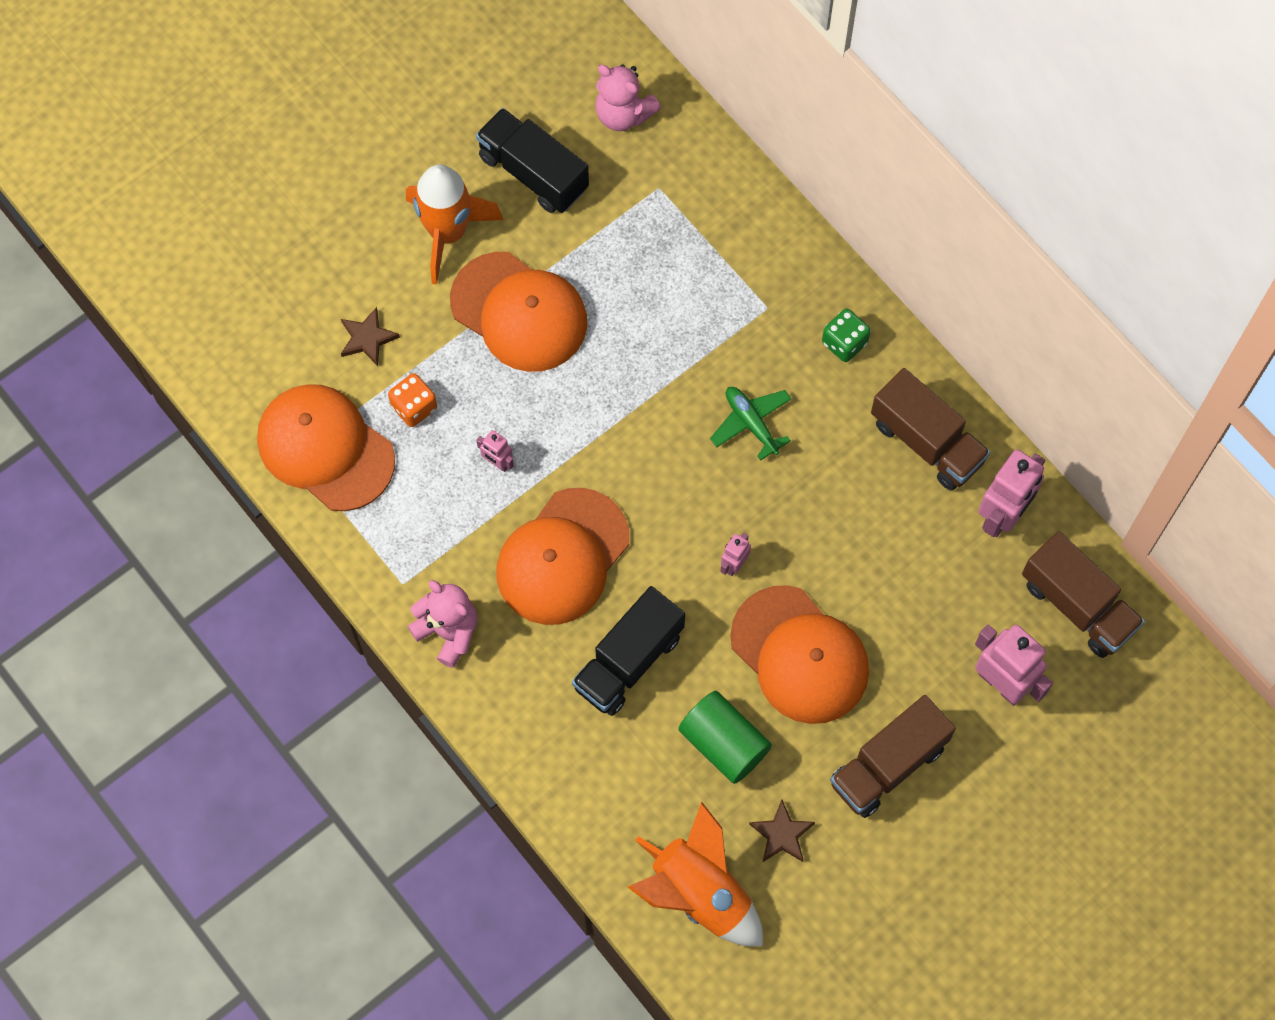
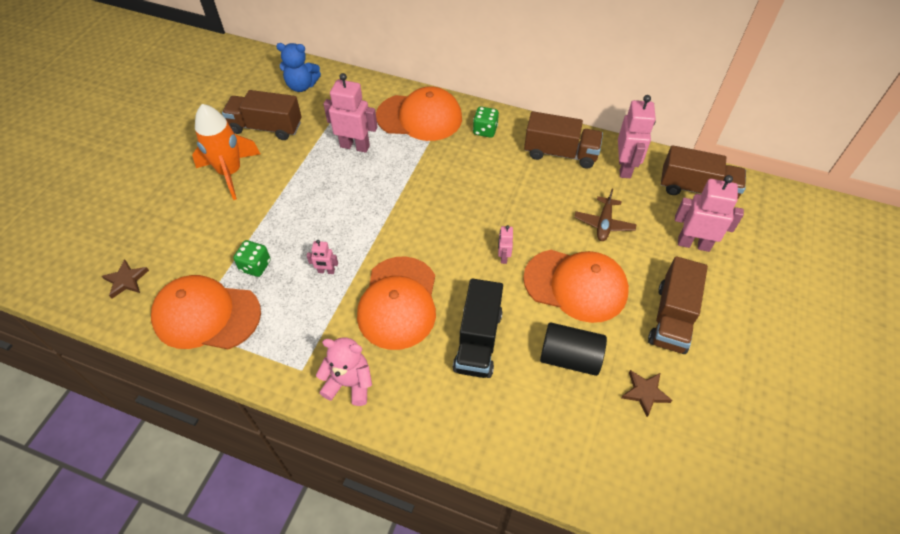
camera: 30 degrees left, 15 degrees down
(367, 338) = (206, 243): brown star -> brown star (126, 280)
(414, 407) = (255, 266): orange dice -> green dice
(519, 312) = (295, 191): orange cap -> orange cap (419, 117)
(533, 173) = (266, 127): black truck -> brown truck
(623, 114) = (302, 86): pink teddy bear -> blue teddy bear
(641, 274) = (355, 146): none -> pink robot
(699, 893) = (623, 461): orange rocket -> none
(724, 743) = (569, 358): green cylinder -> black cylinder
(751, 423) = (462, 185): green plane -> none
(903, 588) = (604, 224): none -> brown plane

